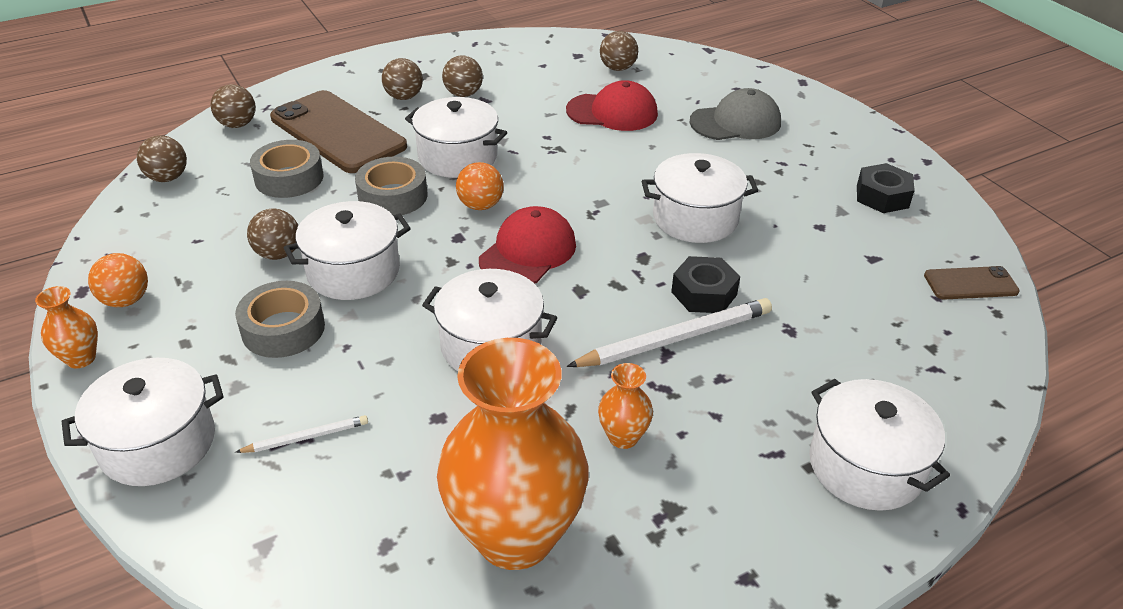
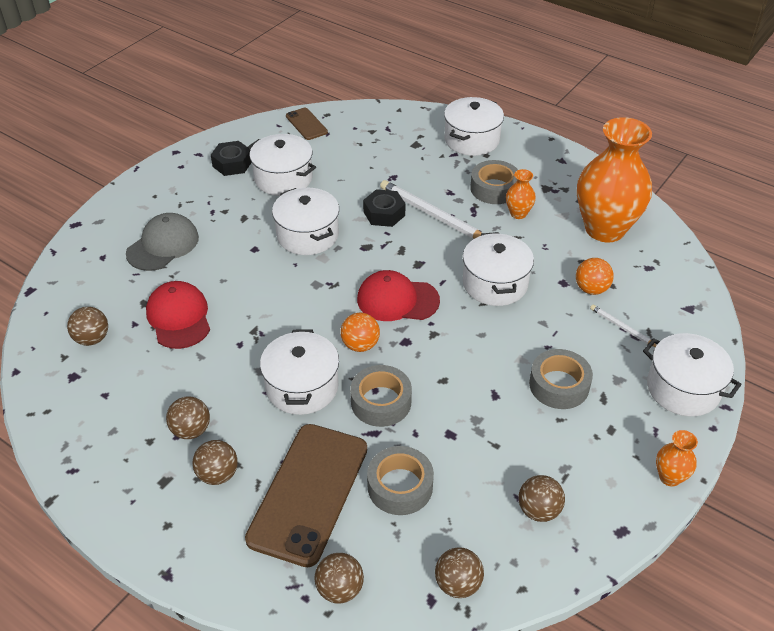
camera: 115 degrees left, 5 degrees up
(126, 300) = (607, 493): orange ball -> orange ball (591, 289)
(278, 254) = (494, 433): brown ball -> brown ball (538, 510)
(353, 271) = (480, 379): white pot -> white pot (283, 178)
(704, 435) = (494, 188): none -> grey tape
(735, 122) = (163, 245): grey cap -> grey cap turned 75 degrees clockwise

